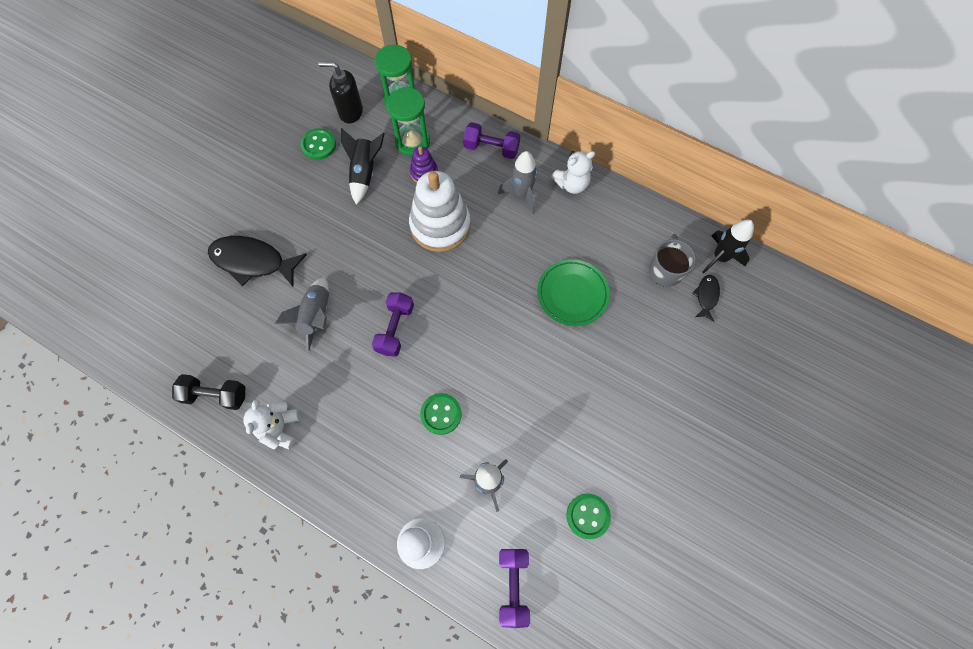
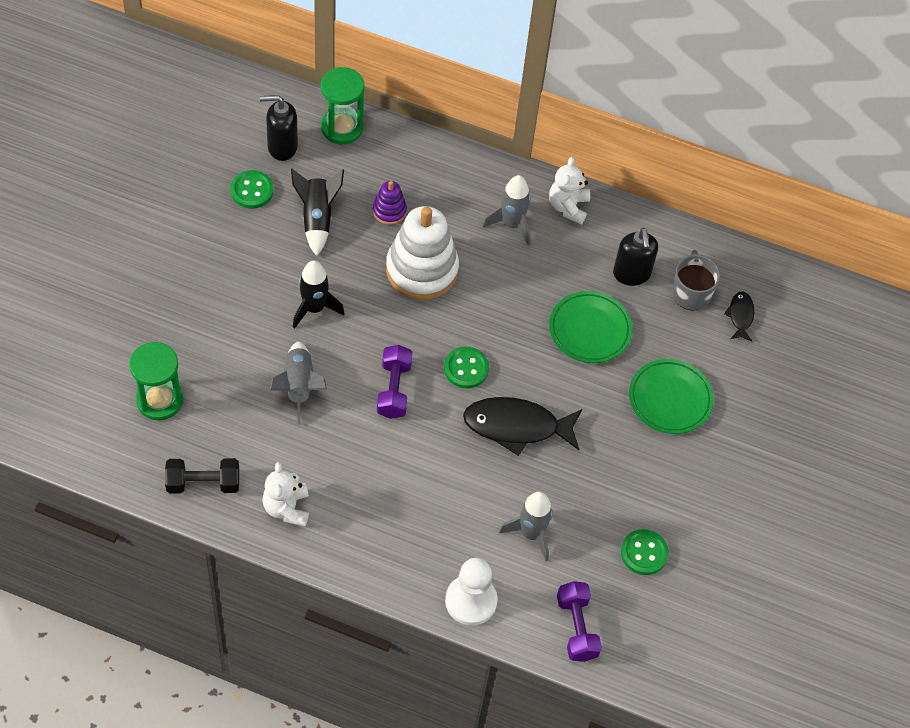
camera: 15 degrees left, 10 degrees down
(253, 261) = (206, 334): black fish -> black fish (516, 426)
(412, 142) = (367, 176): green hourglass -> green hourglass (159, 400)
(441, 414) = (465, 472): green button -> green button (466, 368)
(491, 148) = (465, 174): purple dumbbell -> none
(571, 184) = (568, 207): white teddy bear -> white teddy bear turned 135 degrees clockwise
(616, 248) = (631, 274): none -> black soap dispenser
(633, 366) = (670, 399): none -> green plate
(720, 257) = (750, 272): black rocket -> black rocket (314, 308)

